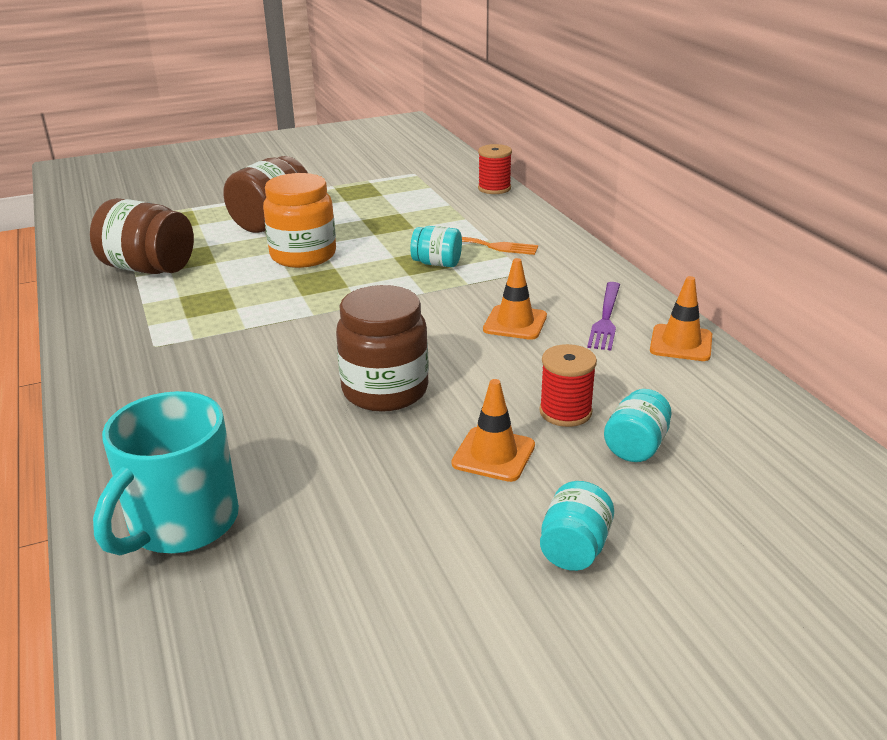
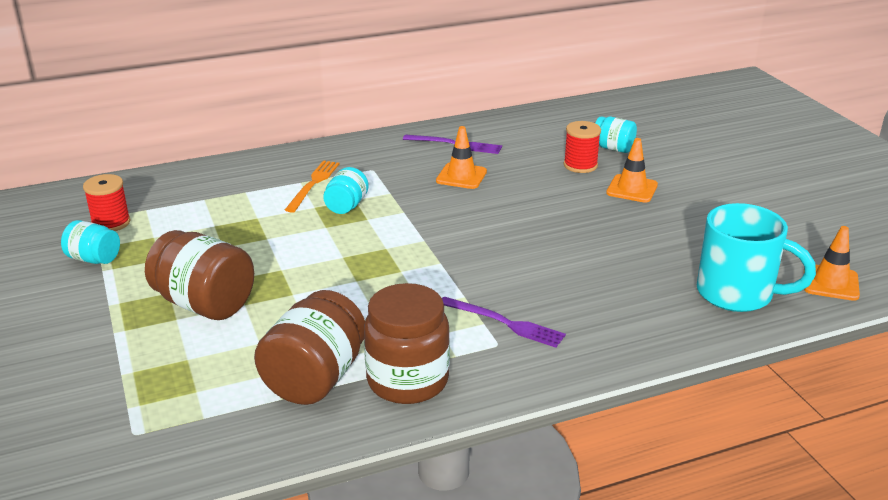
camera: 90 degrees left, 0 degrees up
(189, 349) = (504, 323): none -> purple fork
(303, 255) = (308, 277): orange jar -> none
(385, 390) = (562, 226): brown jar -> brown jar (407, 380)
(494, 188) = (171, 176): red spool -> red spool (111, 223)
(574, 548) = (709, 170): turquoise jar -> turquoise jar (94, 259)
(681, 343) = (492, 125): orange traffic cone -> orange traffic cone (830, 283)

